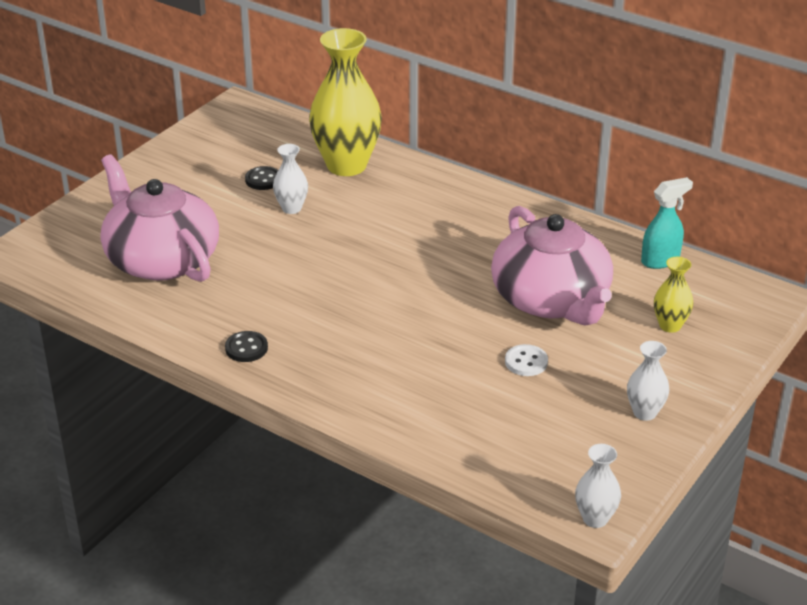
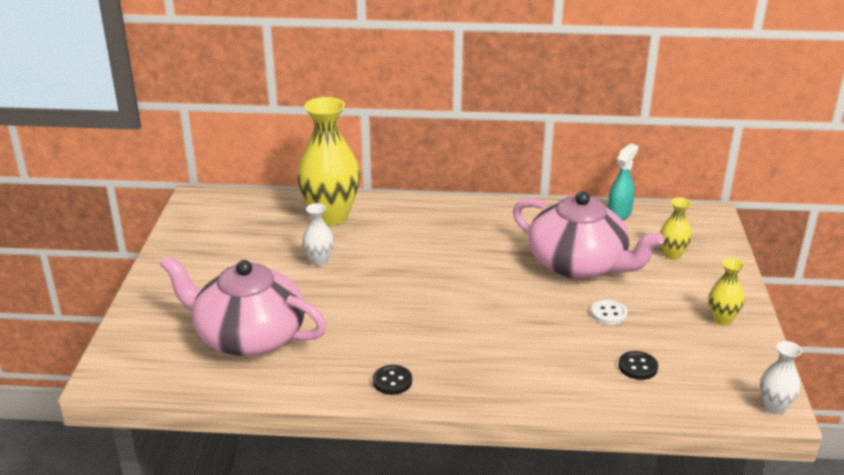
camera: 30 degrees left, 5 degrees down
(263, 180) = (274, 247): black button -> black button (637, 367)
(644, 412) = (722, 319): white vase -> yellow vase

